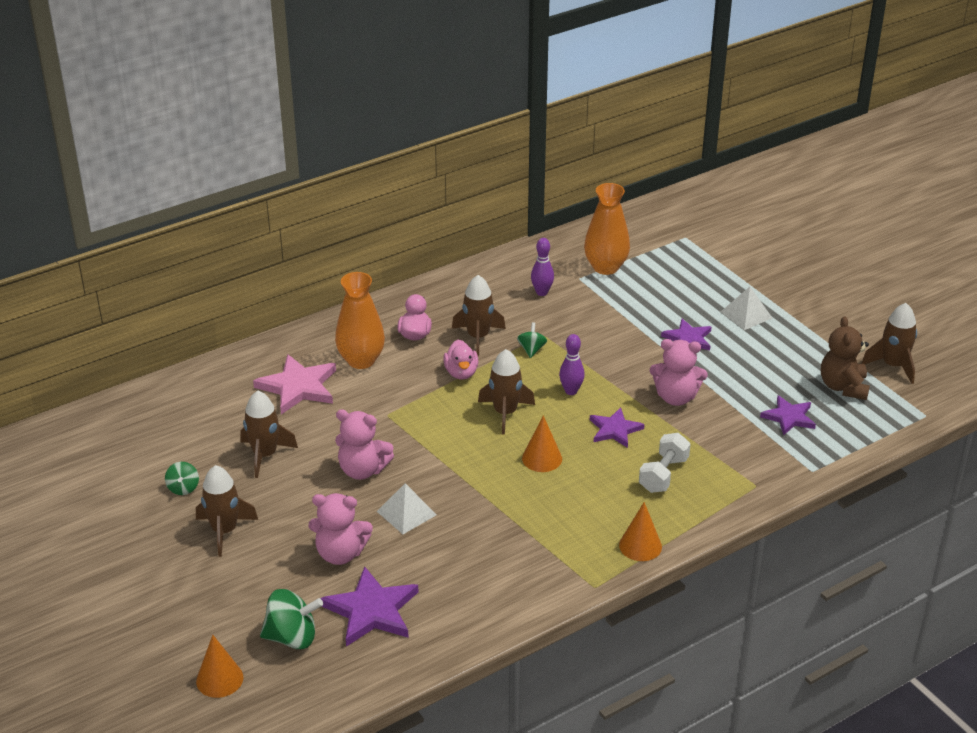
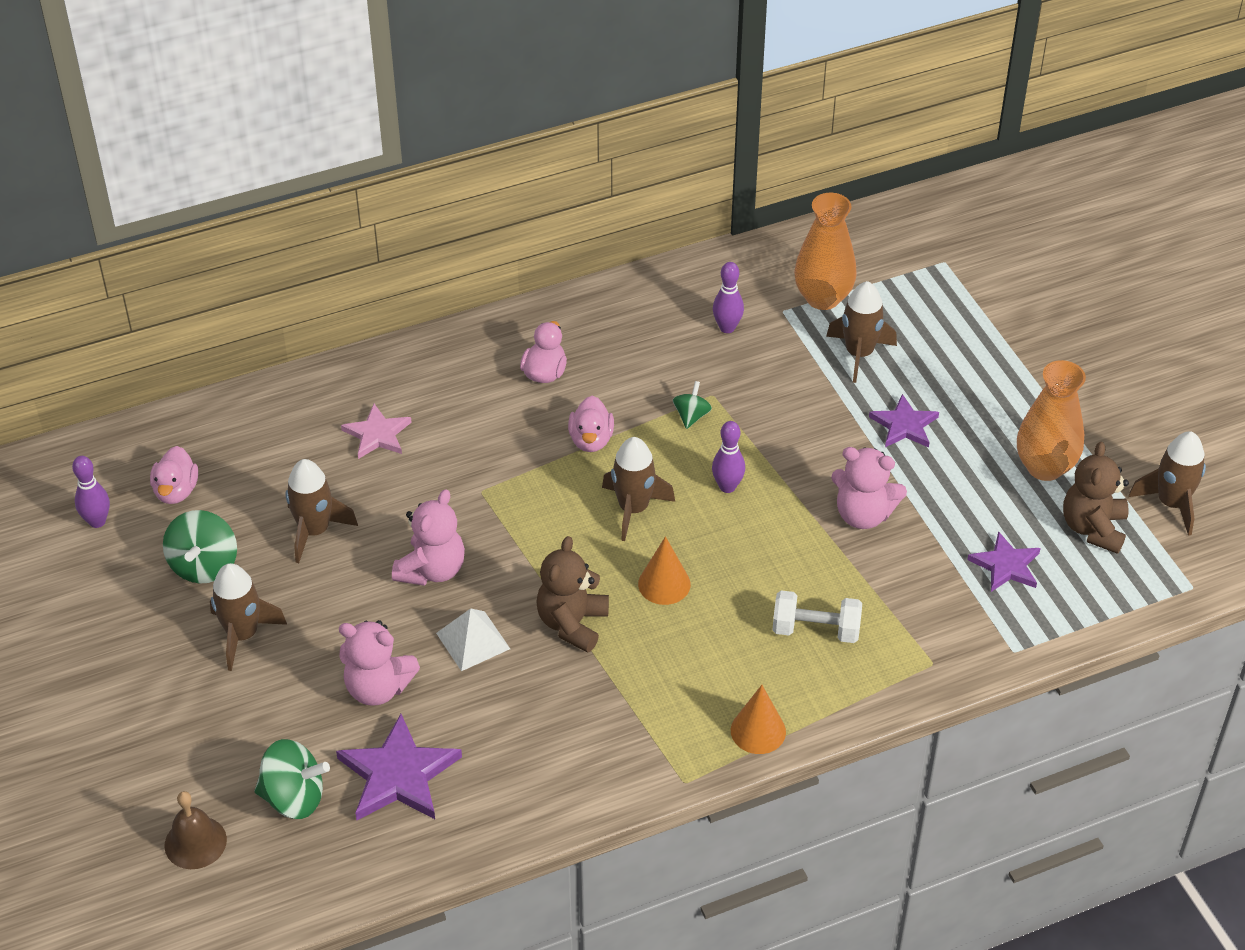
camera: 10 degrees right, 10 degrees up
(91, 468) = (97, 521): none -> purple bowling pin
(150, 441) = (176, 491): none -> pink duck
(183, 488) = (204, 566): green spinning top -> green spinning top, size x1.75
(219, 679) = (195, 842): orange cone -> brown bell
(298, 387) = (377, 434): pink star -> pink star, size x0.64
(361, 360) = (466, 404): orange vase -> orange vase (1044, 467)
(362, 470) = (432, 570): pink teddy bear -> pink teddy bear turned 90 degrees counterclockwise
(478, 337) = (626, 387): brown rocket -> brown rocket (859, 354)
(479, 492) = (572, 624): none -> brown teddy bear
(615, 430) = (770, 553): purple star -> none
(663, 475) = (815, 630): white dumbbell -> white dumbbell turned 60 degrees clockwise
(746, 314) = (993, 397): white pyramid -> none

